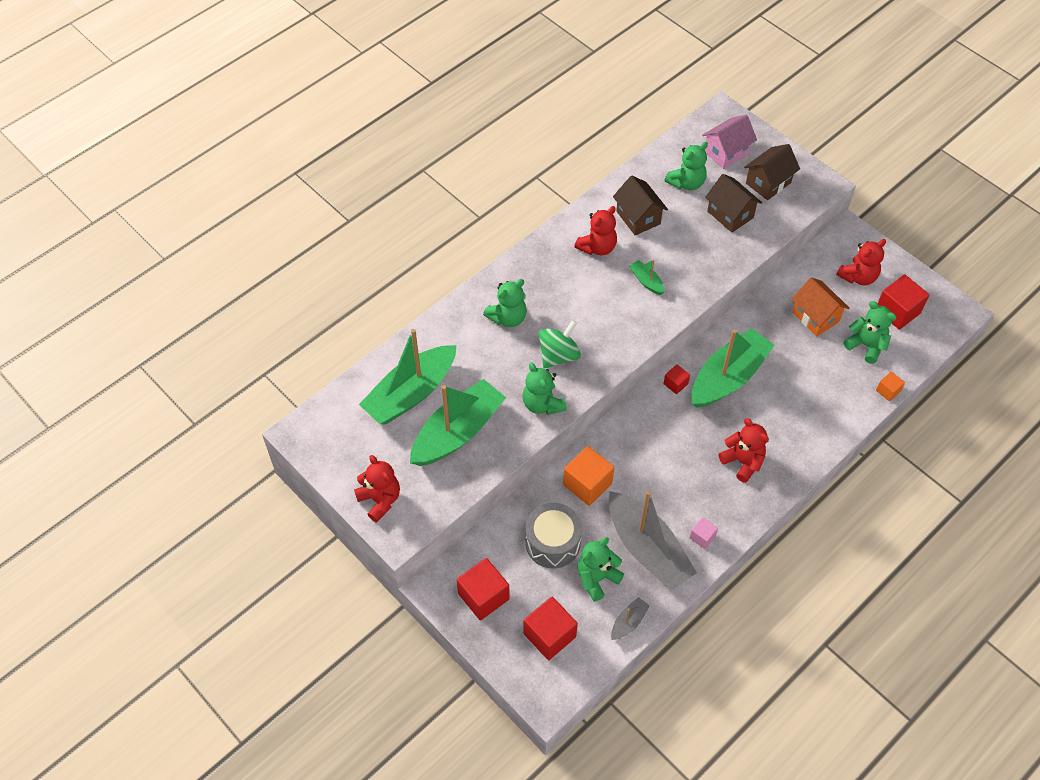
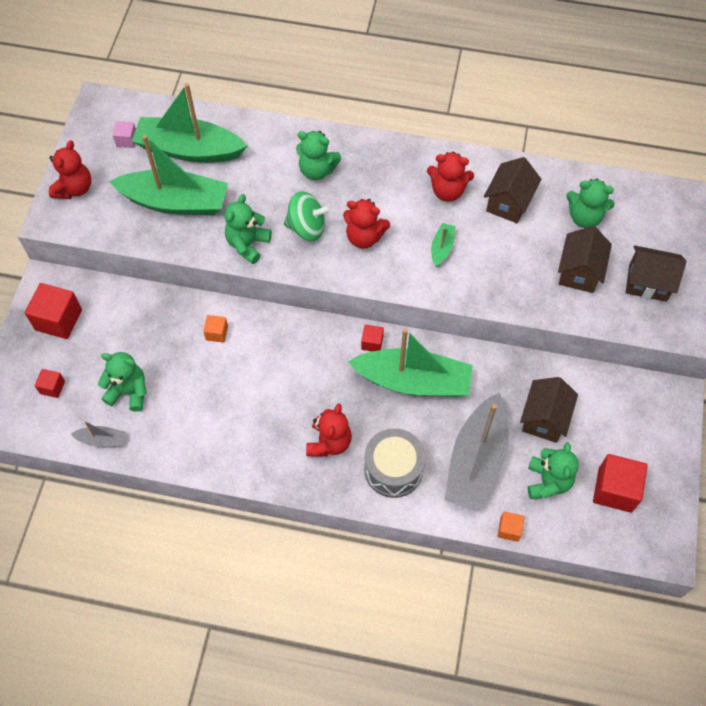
camera: 55 degrees right, 5 degrees up
(549, 635) = (52, 387): red cube -> red cube, size x0.53
(553, 542) = (141, 340): grey drum -> grey drum (393, 469)
(587, 484) = (217, 333): orange cube -> orange cube, size x0.53
(647, 549) = (184, 415): grey boat -> grey boat (476, 461)
(702, 537) = (225, 452): pink cube -> pink cube (126, 140)
(726, 153) = (652, 229): pink house -> none
(815, 317) = (544, 418): orange house -> brown house
(858, 277) = (626, 431): red teddy bear -> red teddy bear (364, 237)

